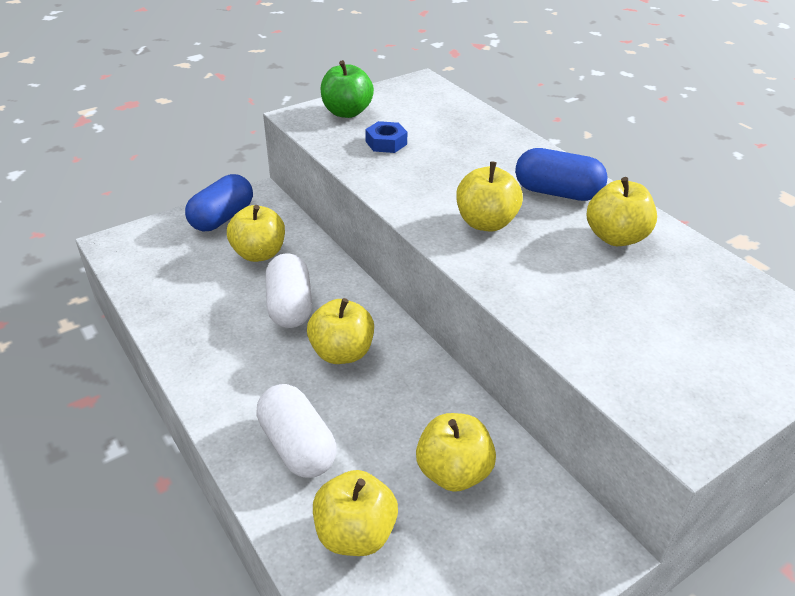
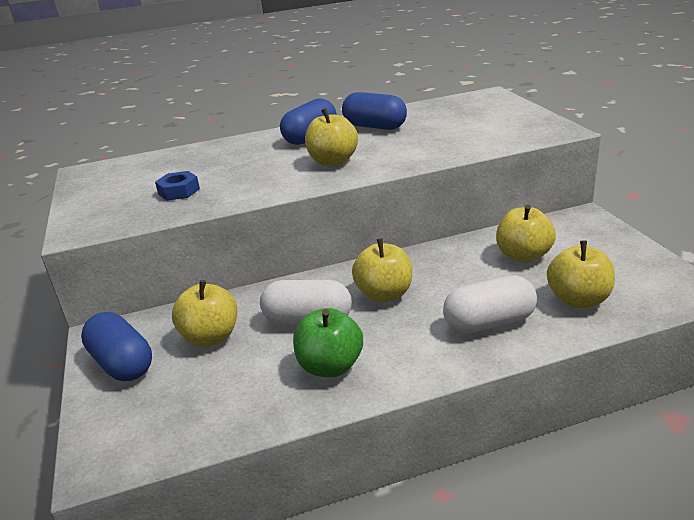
camera: 70 degrees left, 10 degrees down
(347, 112) = (100, 207): green apple -> green apple (330, 366)
(615, 237) = (375, 127): yellow apple -> blue capsule

